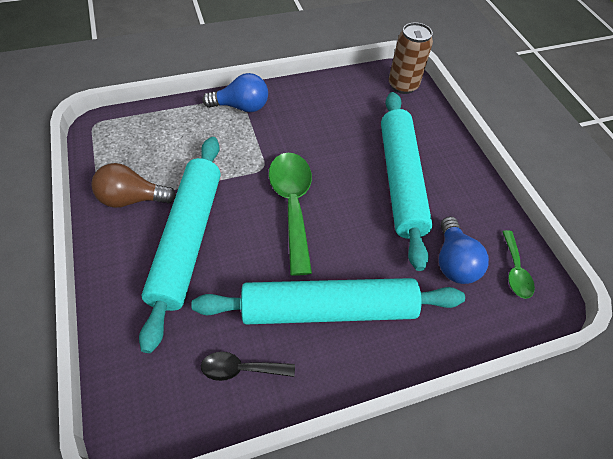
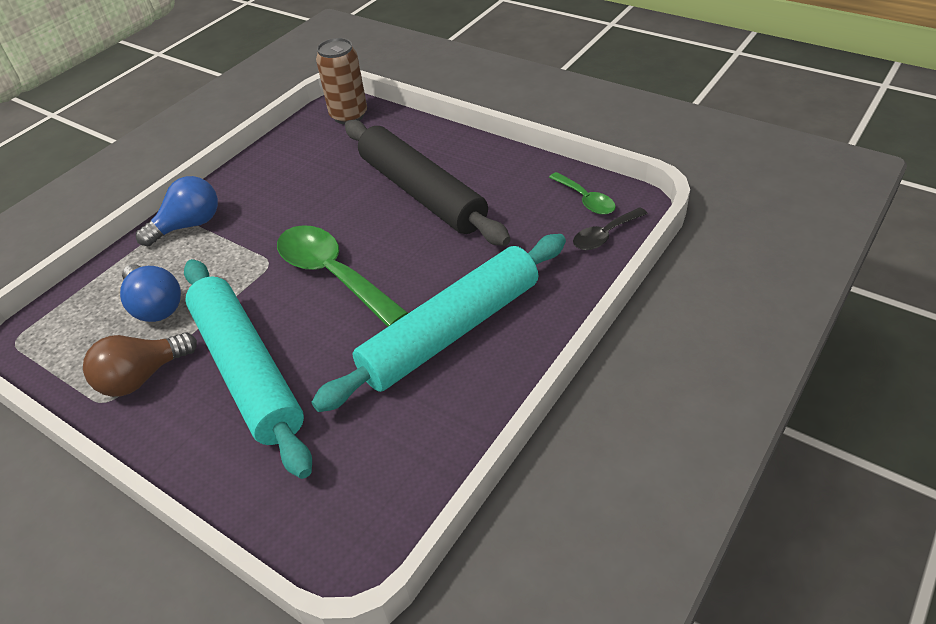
camera: 30 degrees left, 10 degrees down
(241, 369) = (413, 432): black spoon -> black spoon (604, 235)
(401, 181) = (422, 193): turquoise rolling pin -> black rolling pin
(453, 261) = (528, 225): blue light bulb -> blue light bulb (155, 306)

